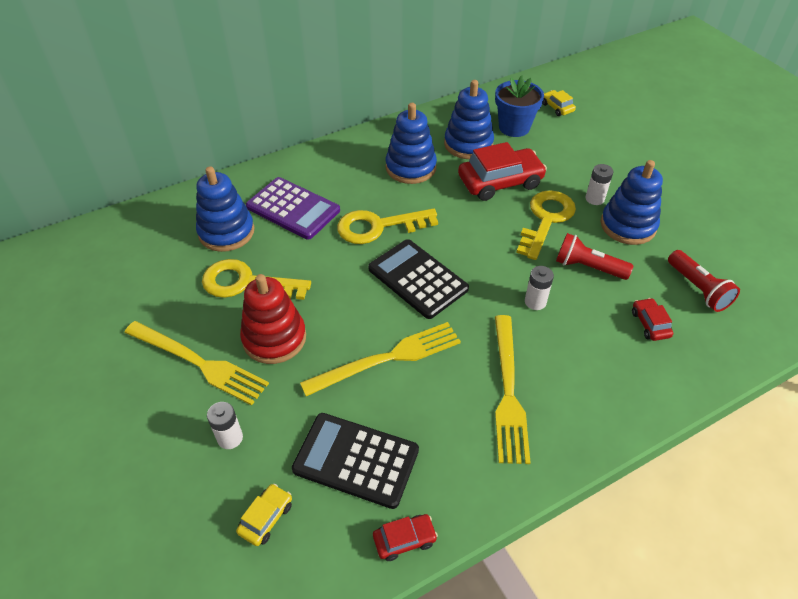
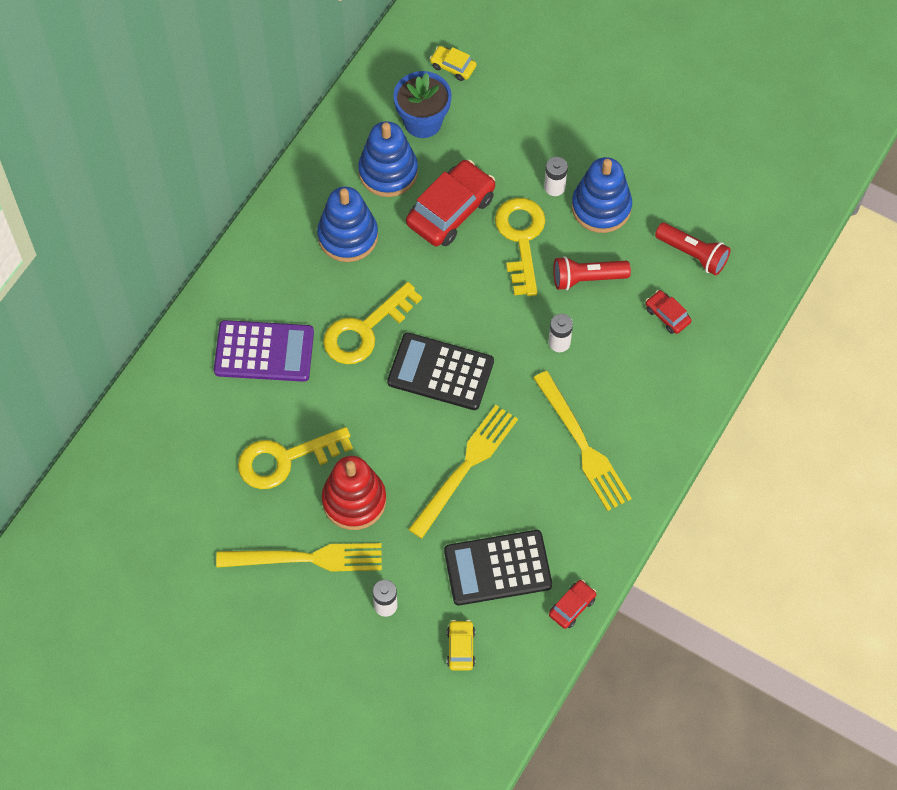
camera: 30 degrees left, 15 degrees up
(226, 232) = (219, 414): blue stacking toy -> none

